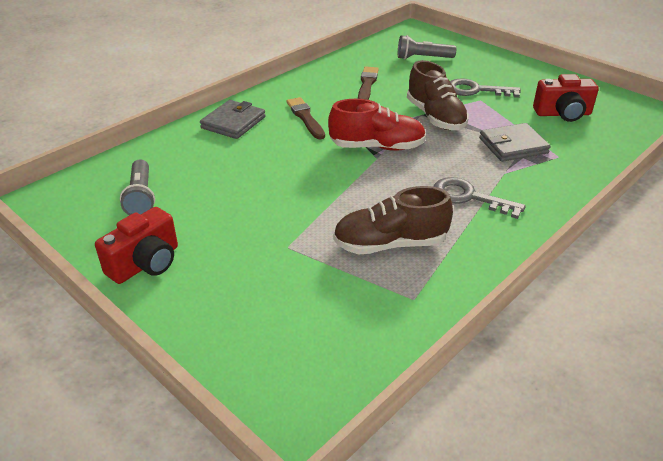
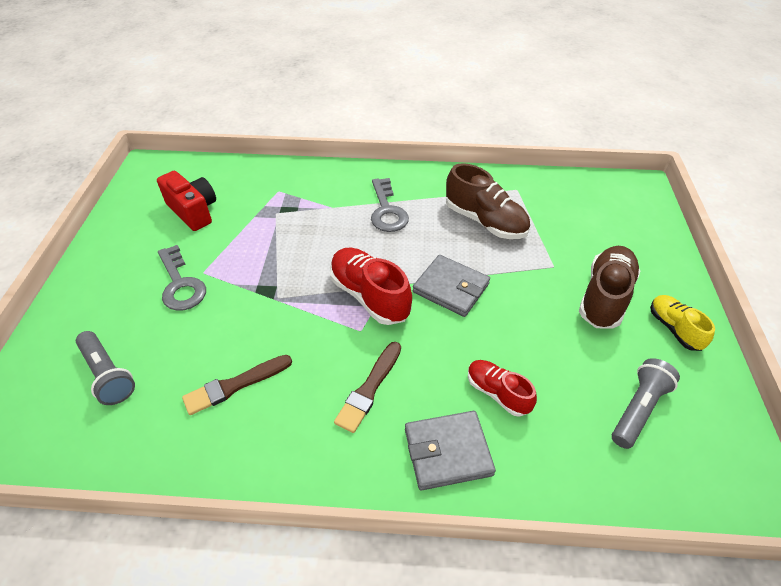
camera: 130 degrees left, 10 degrees up
(146, 263) = (674, 328): red camera -> yellow shoe
(236, 154) = (497, 393): none -> red shoe
(435, 117) = (272, 286): brown shoe -> brown shoe (604, 297)
(513, 146) = (283, 218): grey wallet -> grey wallet (451, 288)

